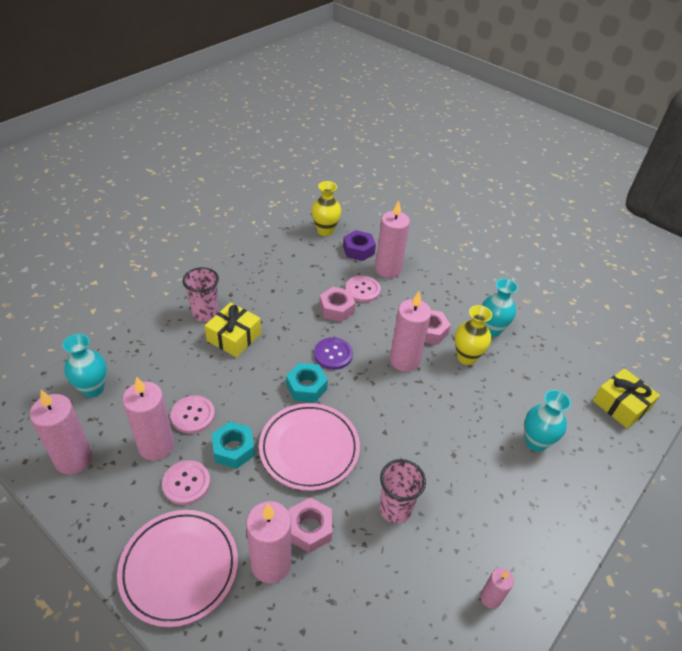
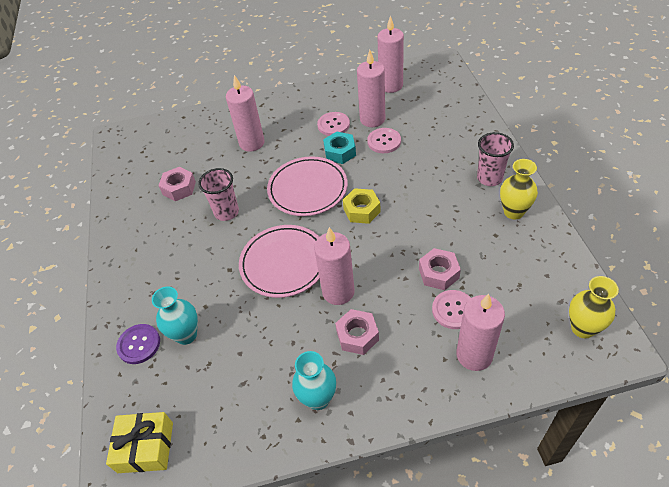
camera: 135 degrees right, 5 degrees up
(93, 388) = (444, 102): turquoise vase -> none
(179, 568) = (284, 109): pink plate -> pink plate (284, 263)
(234, 337) = (448, 187): yellow gift -> none
(306, 387) = (362, 210): turquoise nut -> yellow nut
(309, 528) = (255, 166): pink nut -> pink nut (179, 188)
(333, 354) = (383, 243): purple button -> purple button (139, 344)
(358, 250) = (526, 344): purple nut -> none
(466, 357) = (304, 346): yellow vase -> yellow vase (513, 212)
(490, 598) = (136, 227): pink candle -> none

